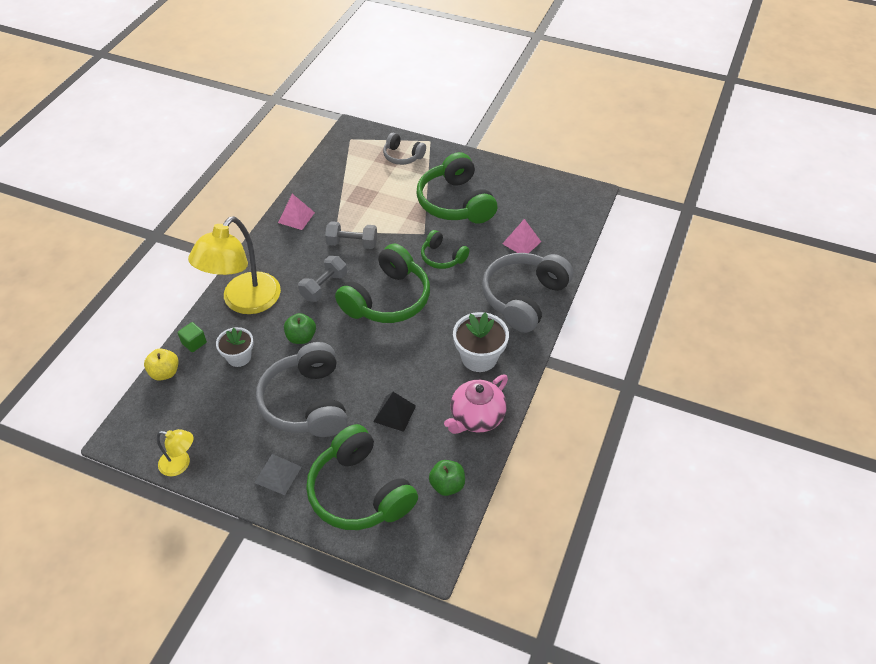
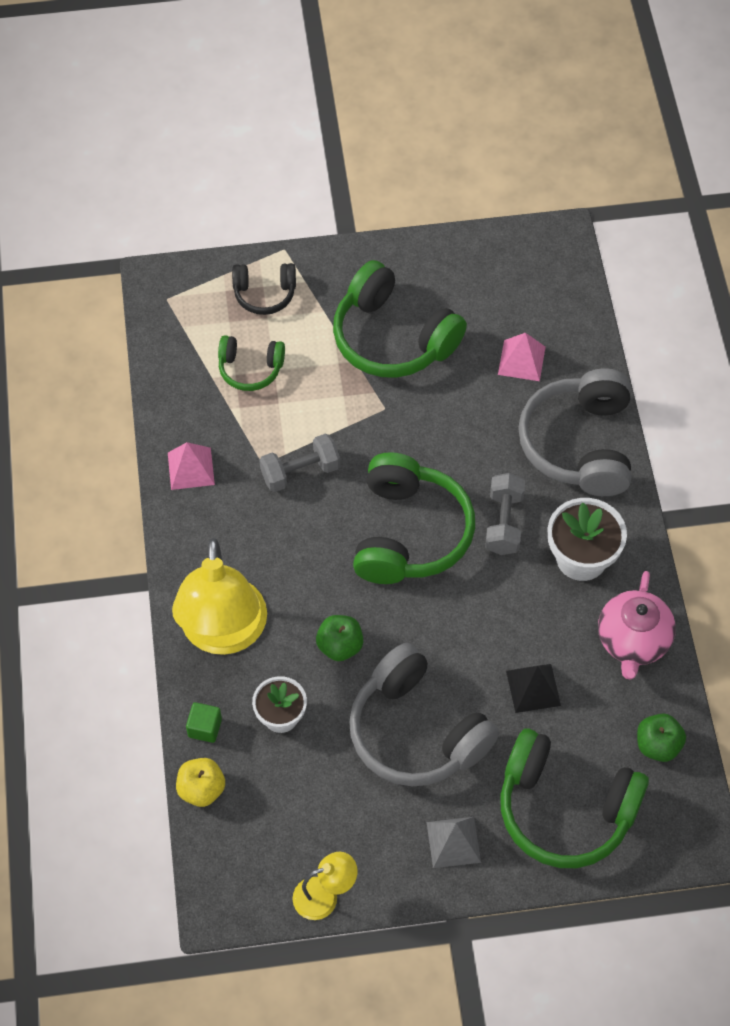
camera: 30 degrees left, 10 degrees up
(324, 287) = (312, 557): grey dumbbell -> grey dumbbell (504, 523)
(402, 156) = (264, 294): grey headphones -> black headphones
(442, 257) = (435, 434): green headphones -> green headphones (250, 368)

